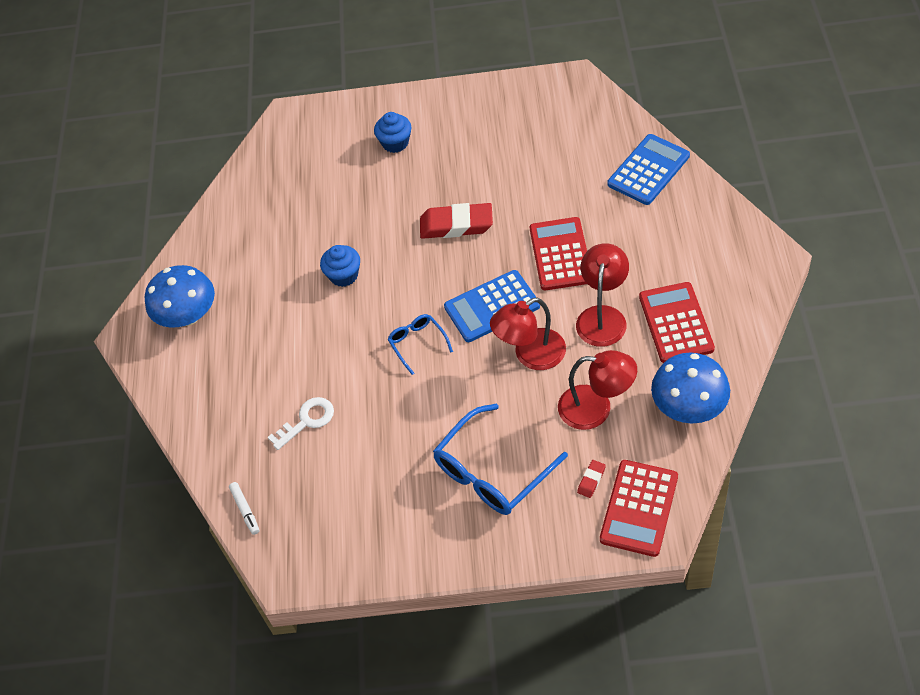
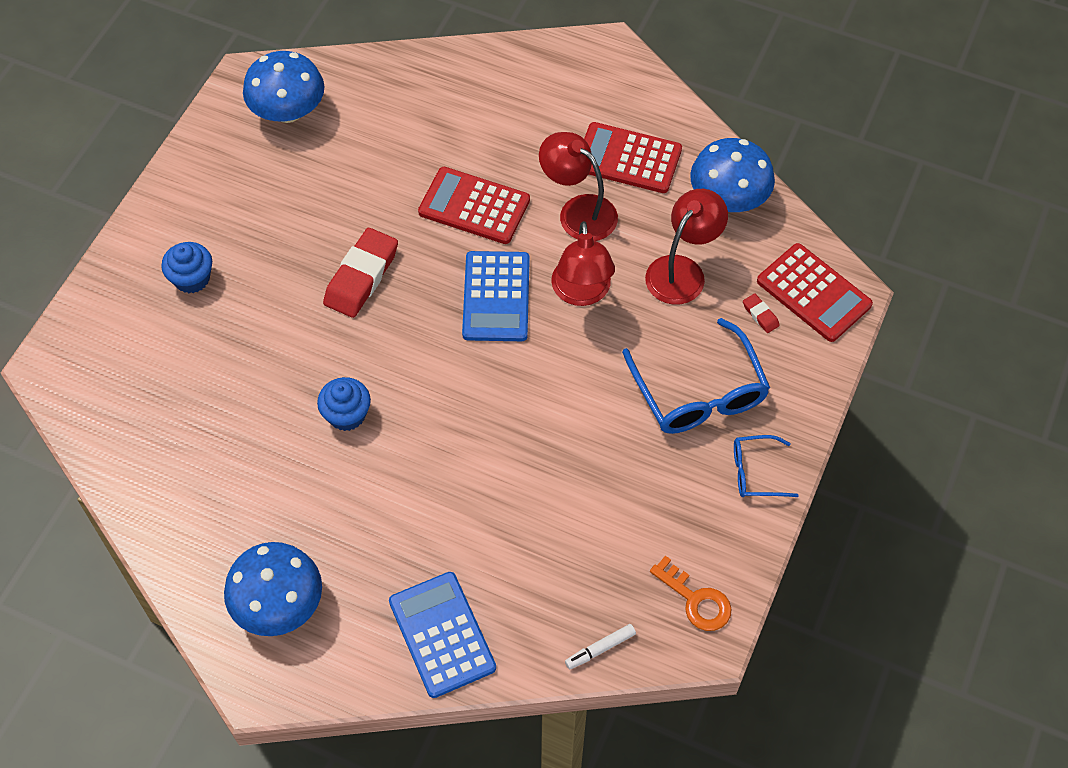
camera: 70 degrees left, 5 degrees up
(245, 510) = (600, 649): white marker -> white marker turned 150 degrees clockwise
(307, 421) = (522, 537): white key -> none
(314, 553) = (696, 600): none -> orange key
(417, 343) = (495, 386): blue glasses -> blue glasses (756, 472)
(563, 114) = (288, 111): none -> blue mushroom
(648, 170) = (425, 82): blue calculator -> blue calculator (442, 634)

